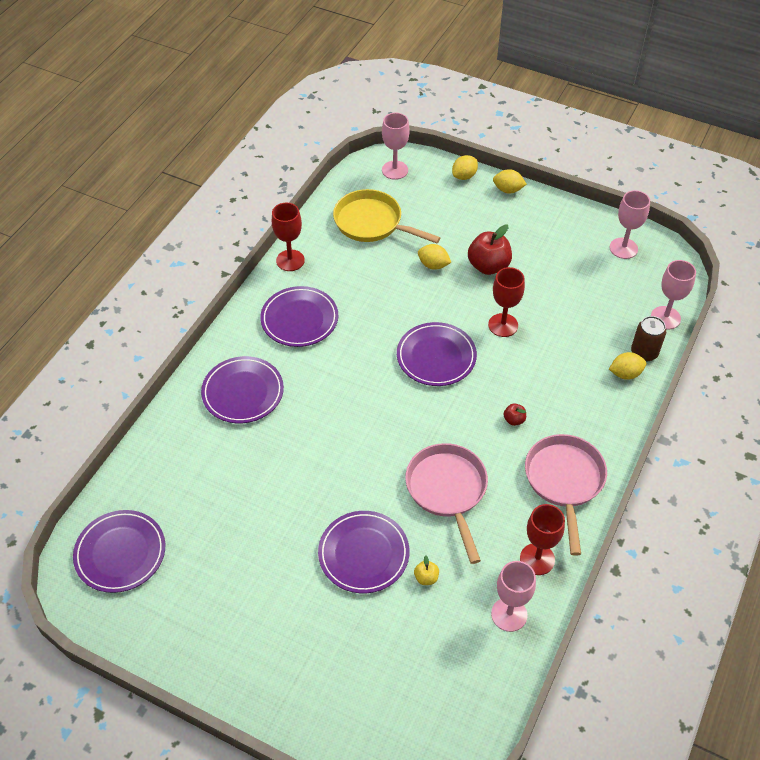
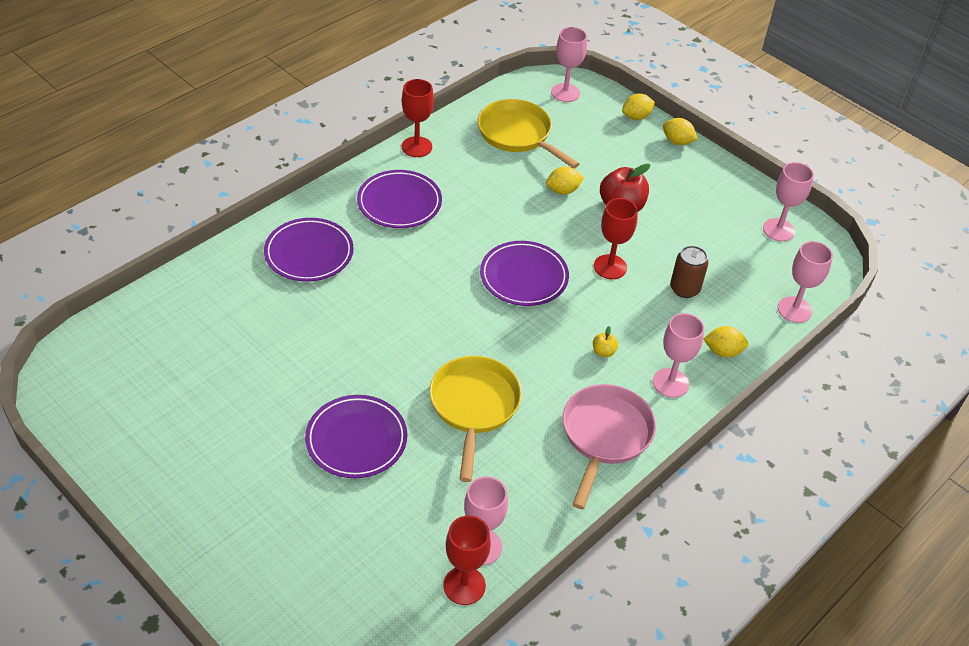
camera: 15 degrees right, 5 degrees down
(120, 553) = (115, 363): purple plate -> none
(426, 578) = (410, 483): yellow apple -> yellow apple (603, 352)
(433, 265) = (563, 190): yellow lemon -> yellow lemon turned 60 degrees counterclockwise
(447, 490) = (474, 407): pink pan -> yellow pan
(514, 420) = (578, 360): red apple -> none
(537, 559) = (538, 502): red goblet -> red goblet (464, 585)
(596, 416) = (670, 383): none -> pink goblet
(644, 352) = (754, 337): brown can -> brown can (684, 289)

